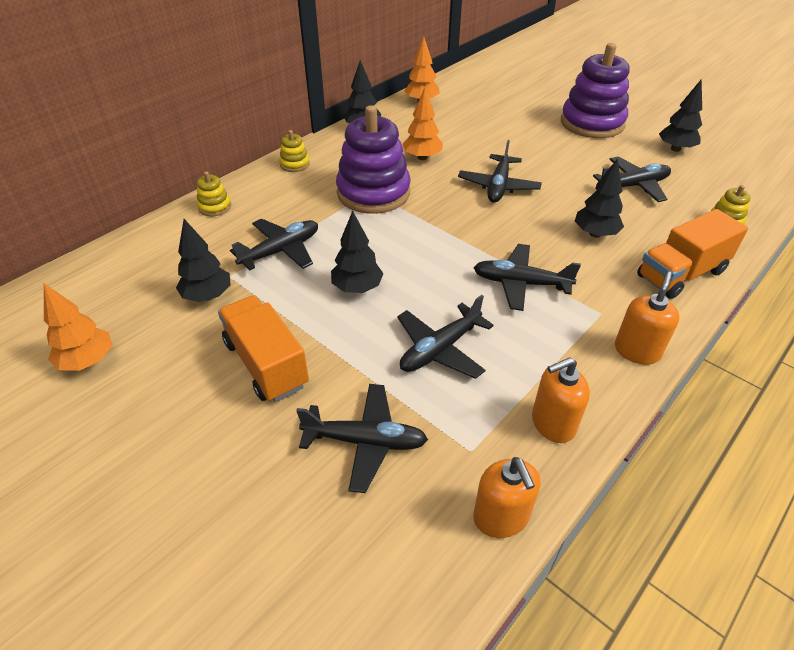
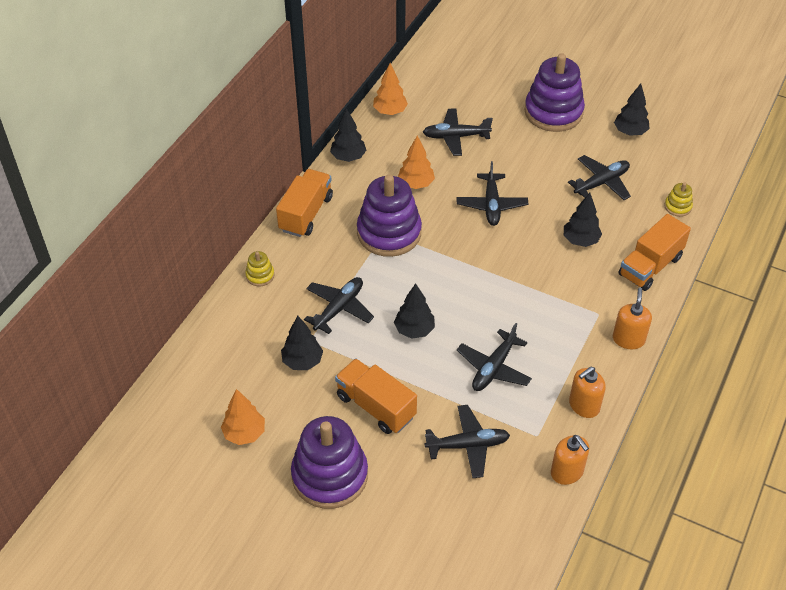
camera: 15 degrees left, 5 degrees up
(157, 439) = (330, 475): none -> purple stacking toy
(295, 164) = (306, 214): yellow stacking toy -> orange truck
(520, 283) = (535, 300): black plane -> black plane (455, 137)

